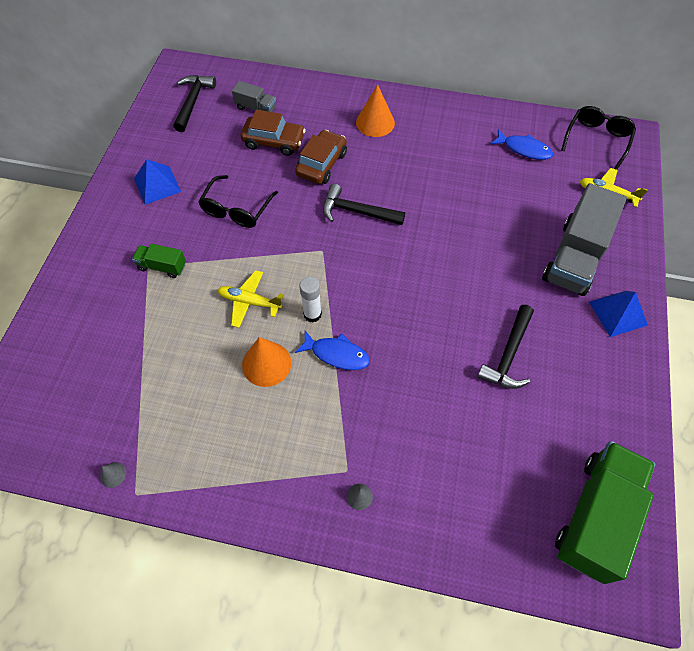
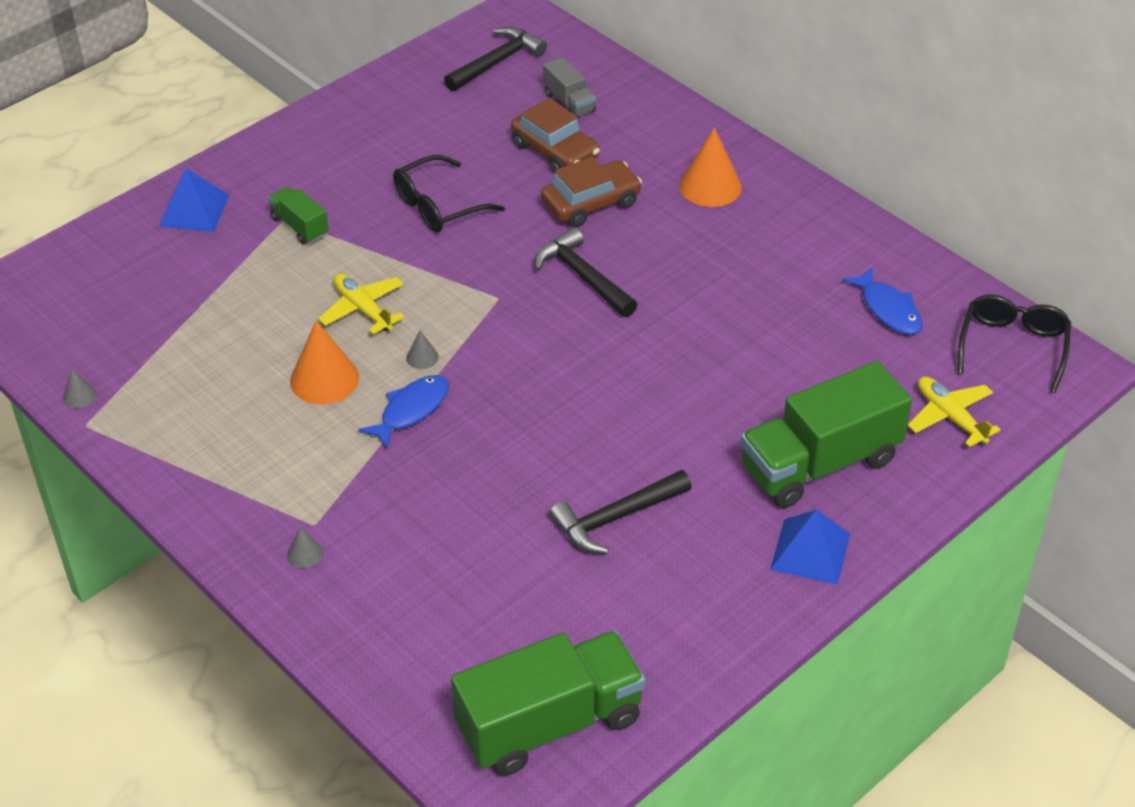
camera: 35 degrees right, 15 degrees down
(157, 185) = (370, 137): blue pyramid -> blue pyramid (194, 210)
(312, 314) = (422, 357): white glue stick -> grey cone
(336, 354) = (411, 410): blue fish -> blue fish turned 105 degrees counterclockwise
(574, 257) = (820, 463): grey truck -> green truck
(597, 140) = (1012, 347): black glasses -> black glasses turned 45 degrees counterclockwise

